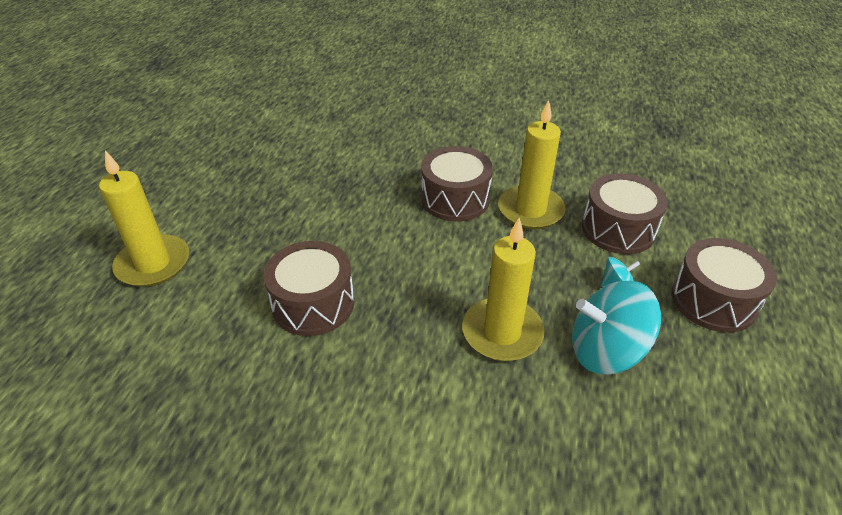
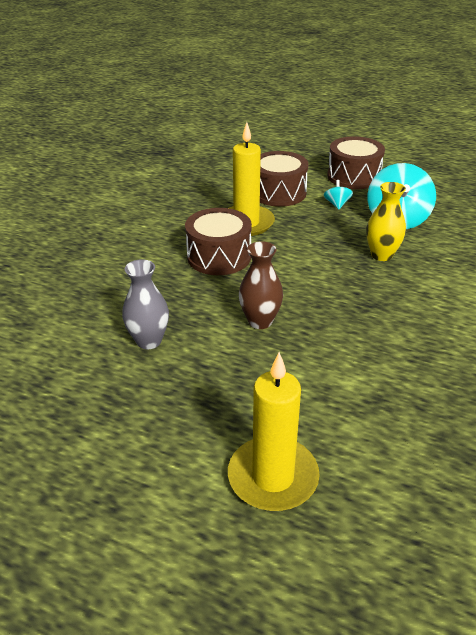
camera: 80 degrees left, 5 degrees down
(313, 303) = (347, 347): brown drum -> none
(315, 177) = (149, 341): none -> grey vase
(349, 238) = (260, 321): none -> brown vase
(502, 332) = (381, 255): yellow candle -> yellow vase

